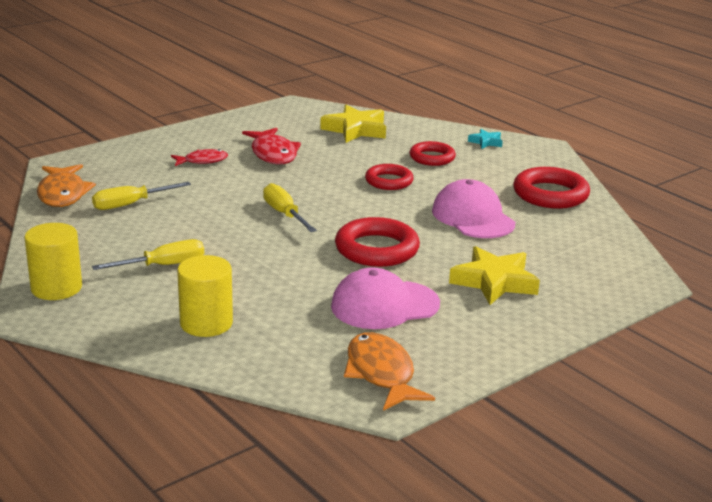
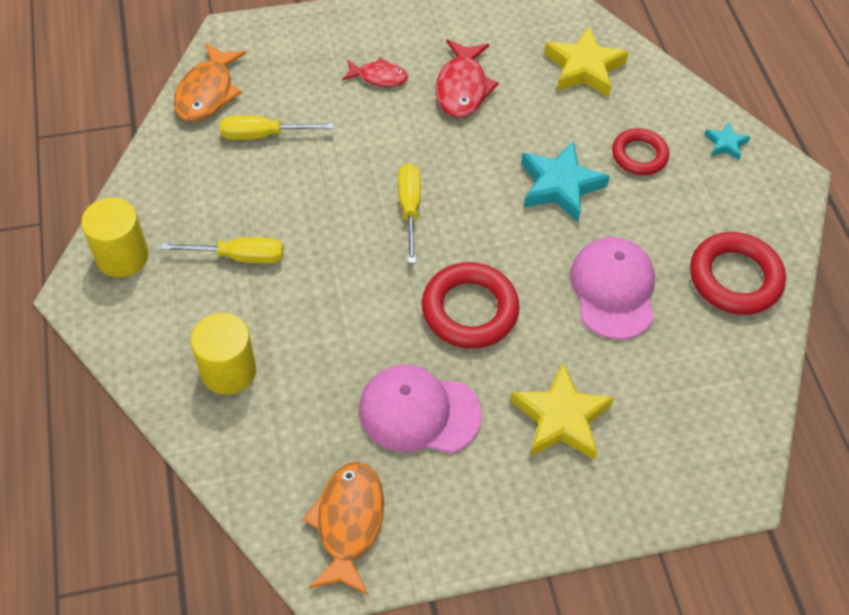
camera: 25 degrees right, 30 degrees up
(389, 181) = (560, 186): red ring -> turquoise star

